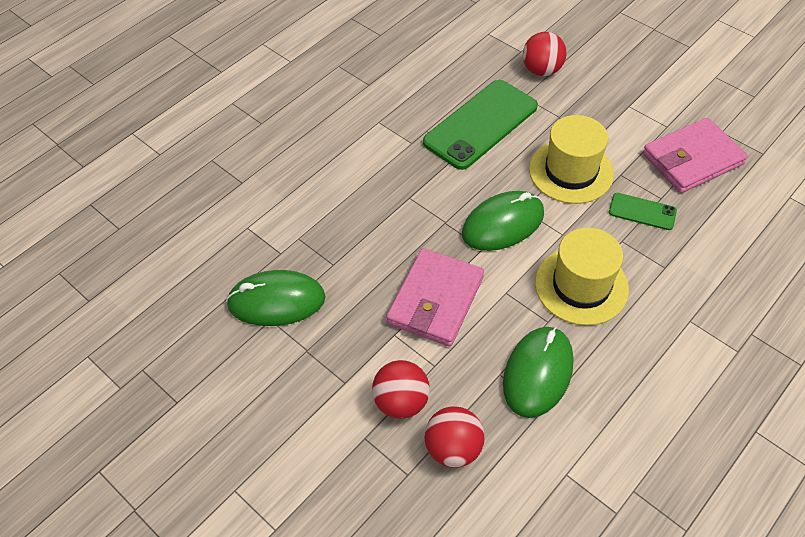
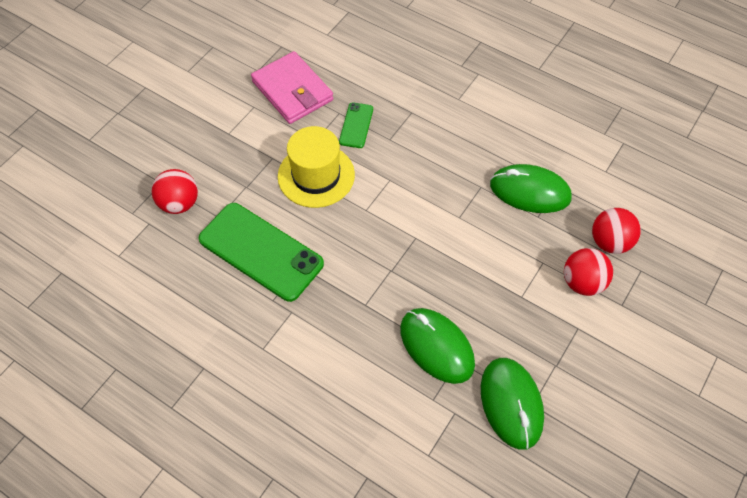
camera: 100 degrees left, 5 degrees up
(435, 300) = (479, 269): pink wallet -> none
(503, 224) = (386, 224): green mouse -> green mouse (436, 346)
(581, 286) = (441, 165): yellow hat -> none

